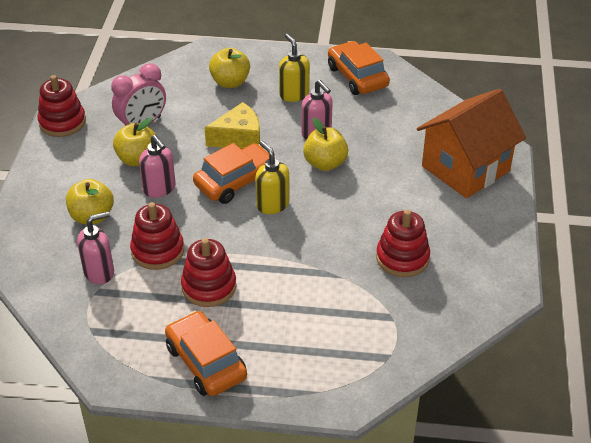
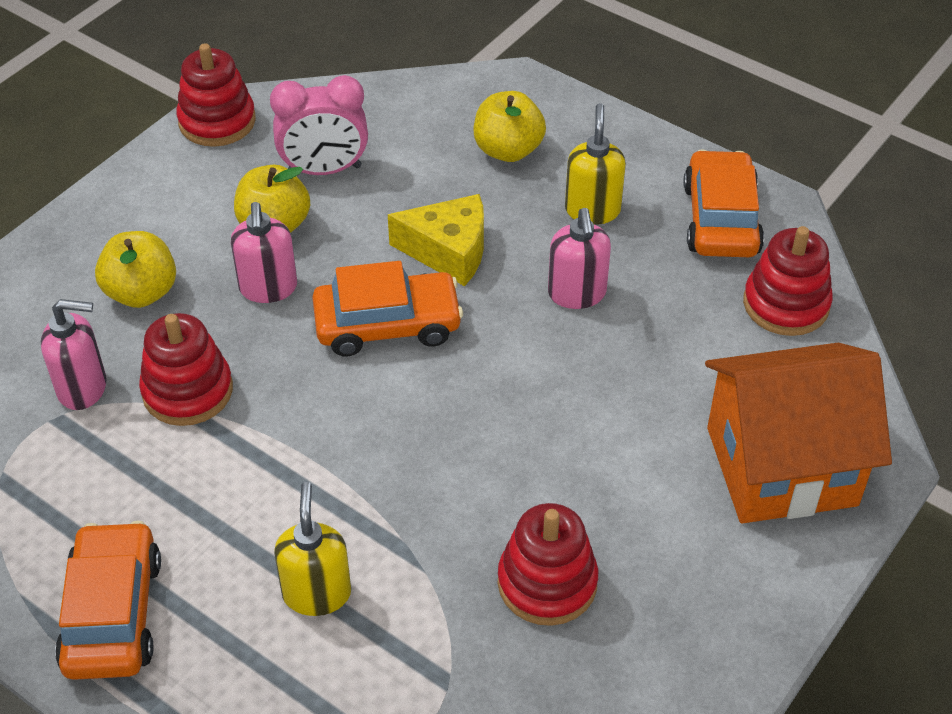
camera: 30 degrees right, 5 degrees up
(209, 287) = (213, 487): red stacking toy -> red stacking toy (786, 304)
(272, 204) = (413, 389): yellow soap dispenser -> yellow soap dispenser (317, 593)
(325, 163) = (550, 353): yellow apple -> none

